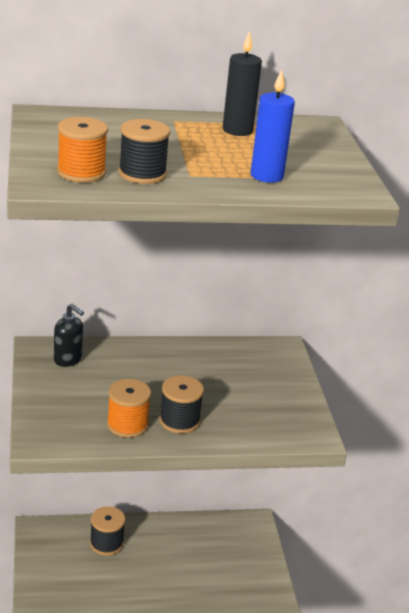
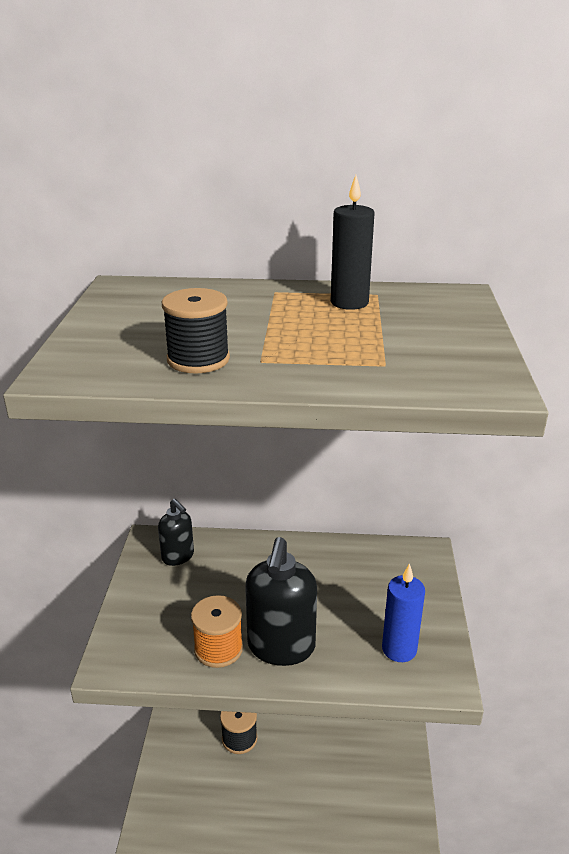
camera: 15 degrees right, 0 degrees up
(81, 172) = (120, 357): orange spool -> none
(179, 421) = (281, 647): black spool -> black soap dispenser
(266, 176) = (364, 362): blue candle -> blue candle (399, 649)

